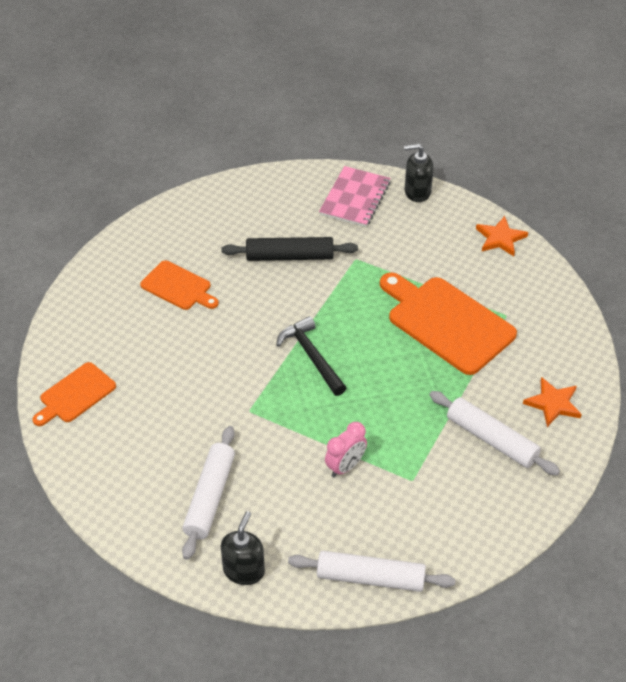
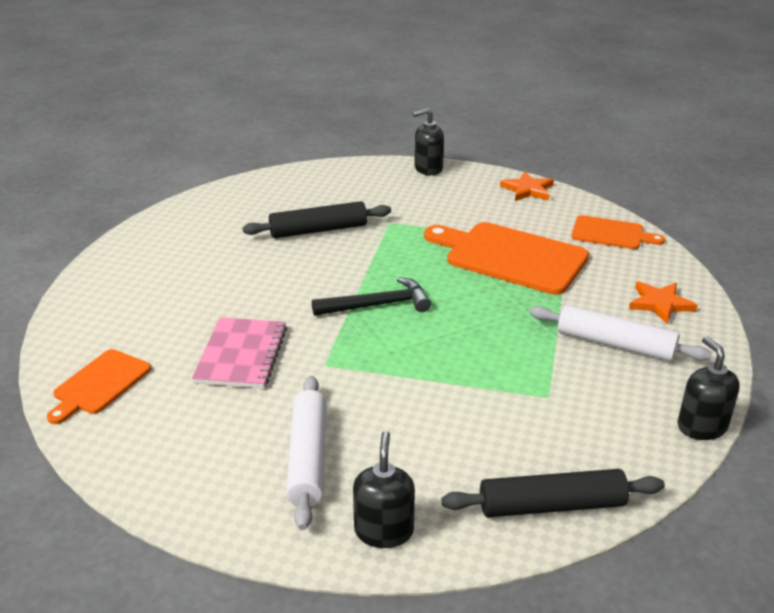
camera: 15 degrees left, 15 degrees down
(178, 287) = (201, 270): orange cutting board -> orange cutting board (611, 234)
(311, 356) = (378, 305): black hammer -> black hammer turned 120 degrees clockwise
(345, 466) = (463, 397): pink clock -> none
(355, 198) = (368, 180): pink notebook -> pink notebook (241, 355)
(370, 578) = (552, 506): white rolling pin -> black rolling pin
(519, 535) = (701, 426): none -> black soap dispenser

